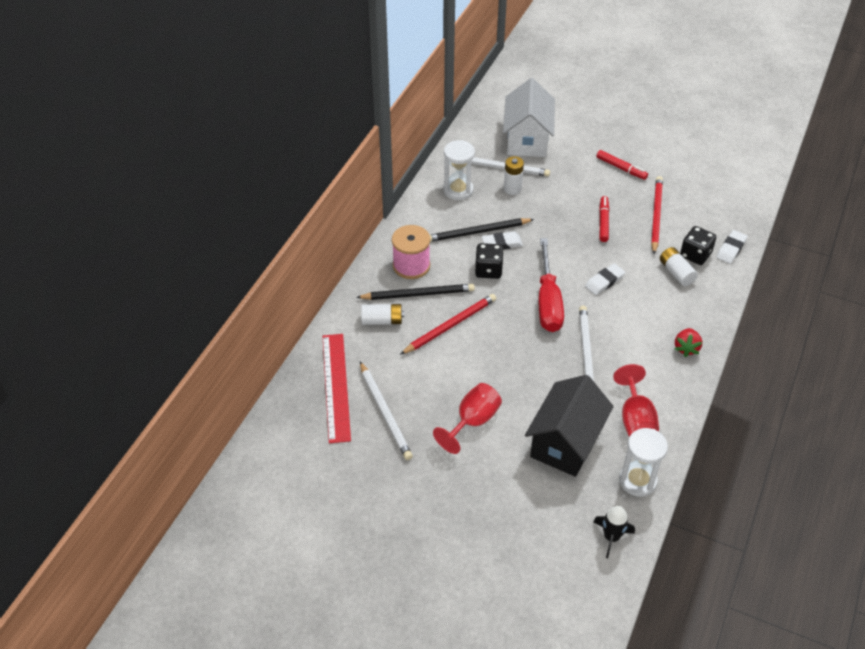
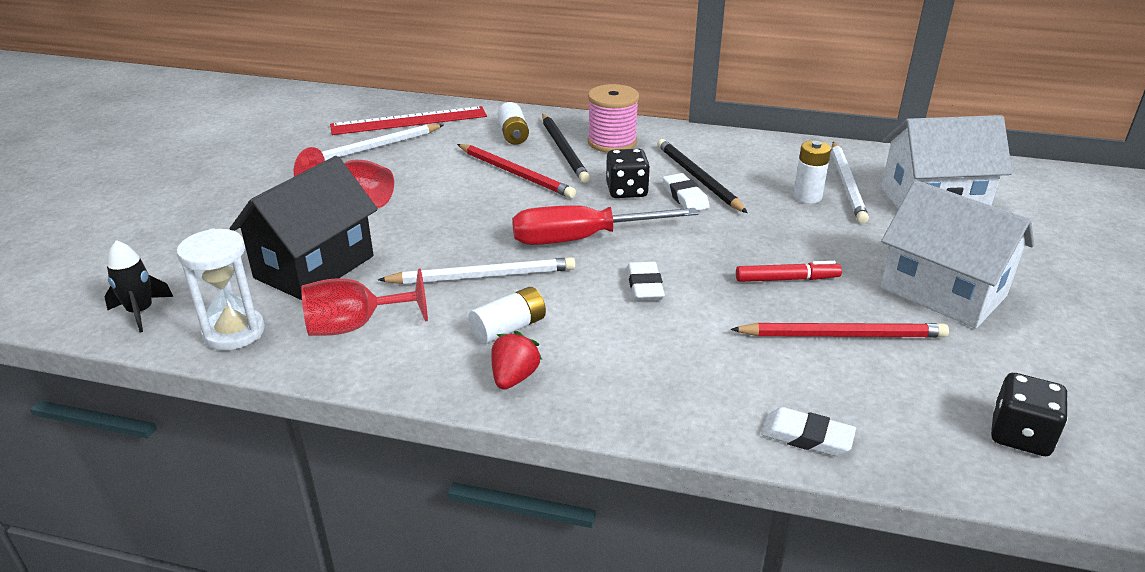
camera: 80 degrees right, 15 degrees down
(458, 190) = (773, 159): white hourglass -> none
(565, 442) = (314, 267): black house -> black house turned 75 degrees counterclockwise
(604, 281) = (645, 286): white eraser -> white eraser turned 45 degrees clockwise
(621, 168) = (942, 292): red marker -> white house
(676, 272) = (701, 363): white battery -> white battery (508, 328)
(686, 348) = (514, 377): red strawberry -> red strawberry turned 105 degrees clockwise
(695, 255) = (762, 386): black dice -> black dice (1020, 435)

